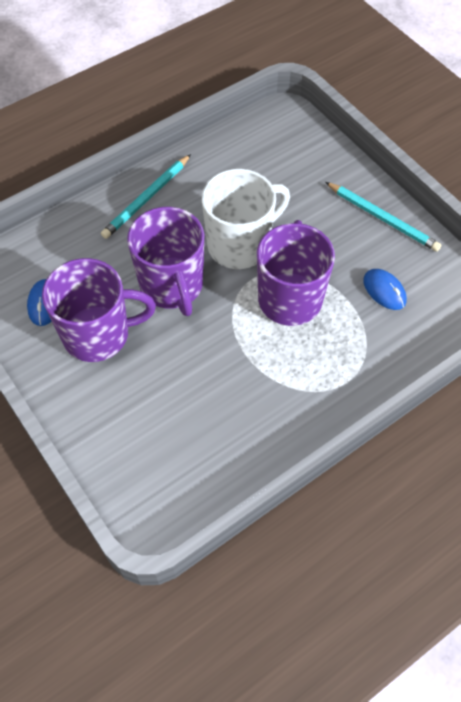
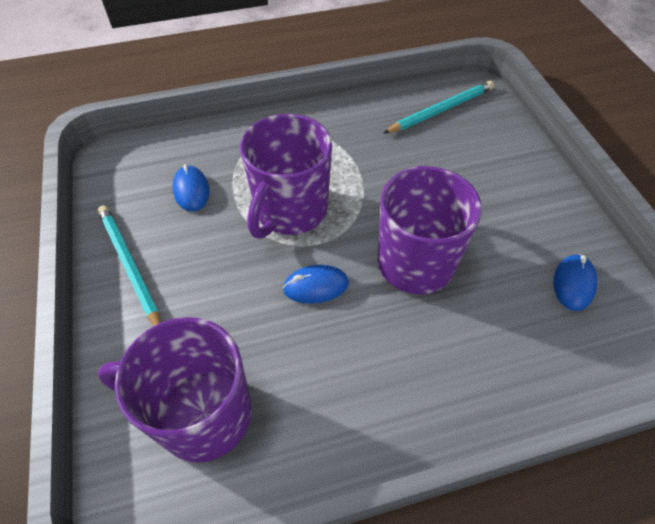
camera: 160 degrees left, 5 degrees down
(98, 334) = (509, 232): purple mug -> purple mug (201, 414)
(147, 199) = (418, 397): turquoise pencil -> turquoise pencil (441, 110)
(240, 244) = (316, 286): white mug -> blue mouse

